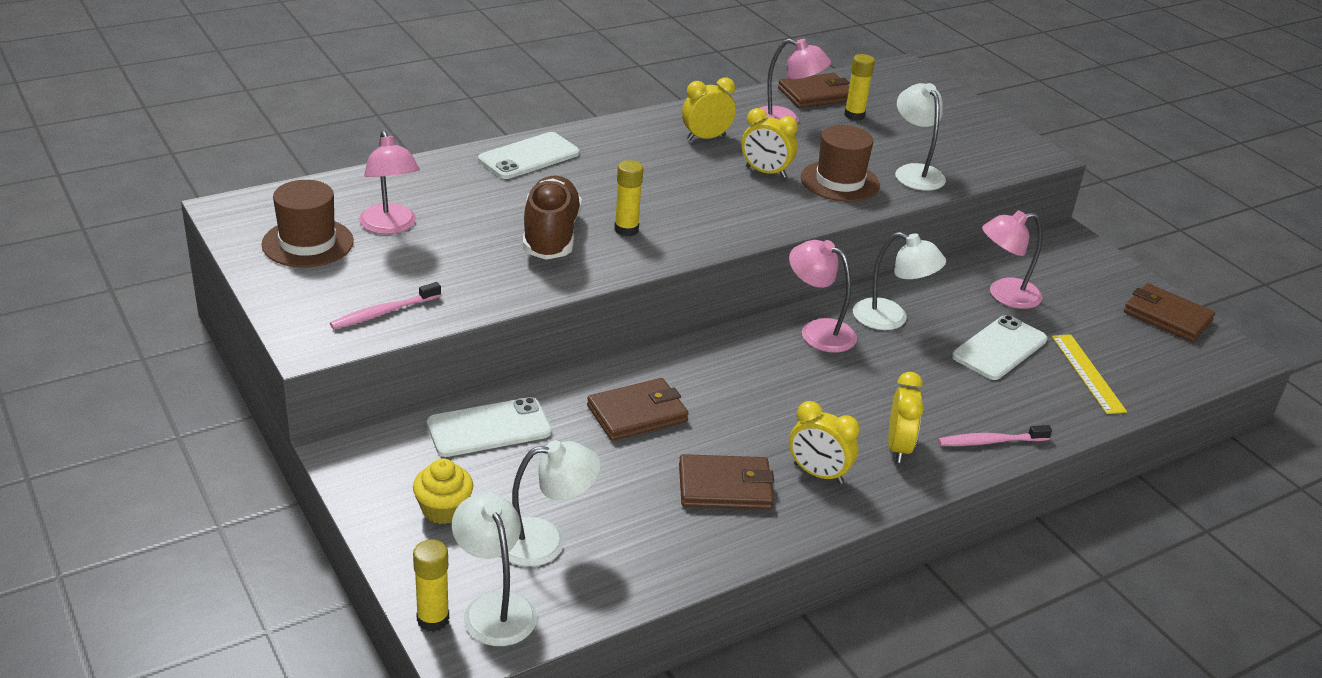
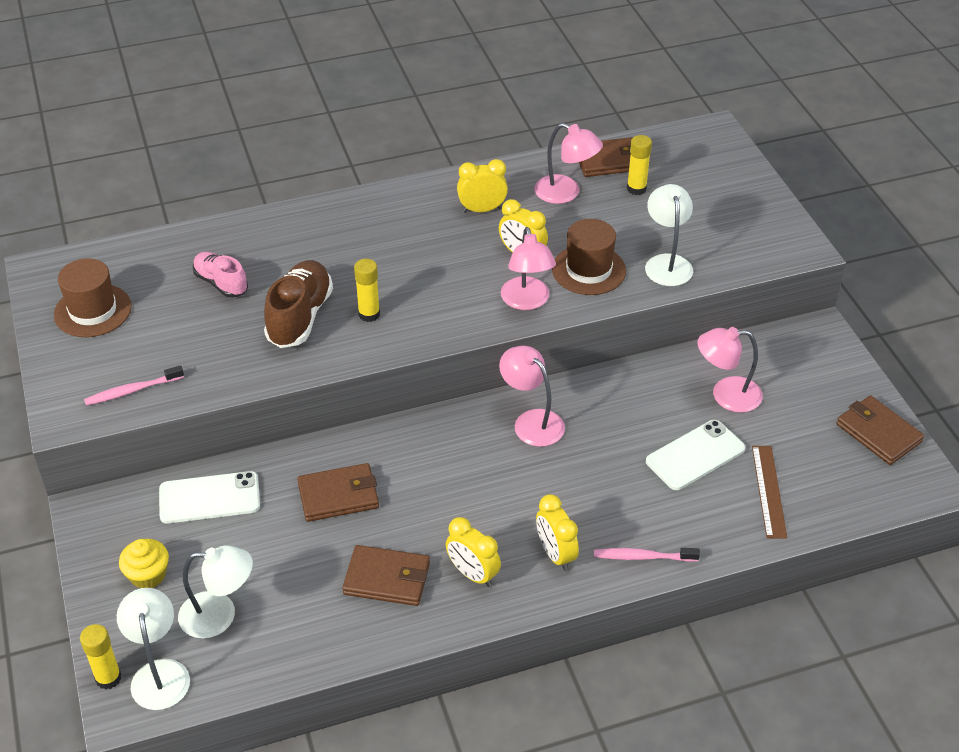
camera: 15 degrees right, 10 degrees up
(390, 226) = (166, 297): pink lamp -> pink lamp (527, 301)
(449, 211) = (221, 283): none -> pink shoe
(529, 157) = (312, 224): white phone -> none
(891, 319) = (605, 413): white lamp -> none
(898, 447) = (555, 554): yellow clock -> yellow clock turned 135 degrees clockwise
(1088, 373) = (769, 491): yellow ruler -> brown ruler

